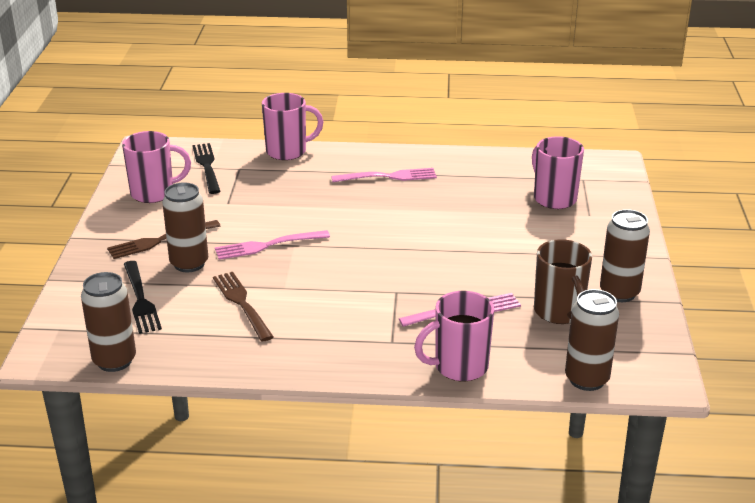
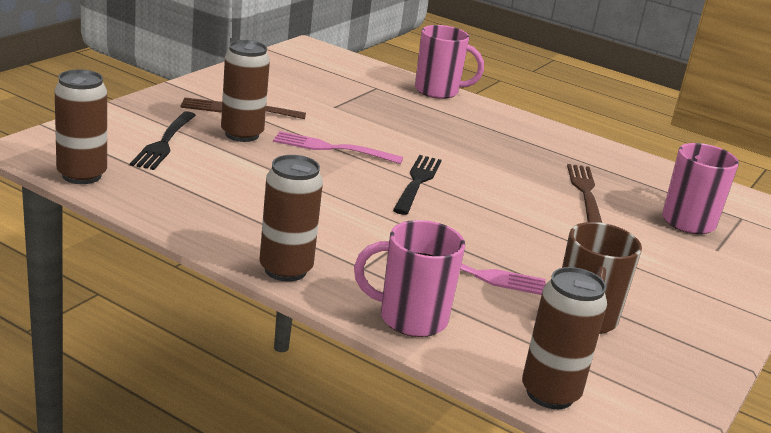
camera: 25 degrees right, 5 degrees down
(154, 193) = (276, 77): pink mug -> none
(207, 166) = (348, 76): black fork -> black fork (417, 182)
(242, 304) = (251, 180): brown fork -> brown fork (585, 192)
(388, 177) = (518, 142): pink fork -> none
(619, 293) = (680, 331): brown can -> brown can (285, 270)

